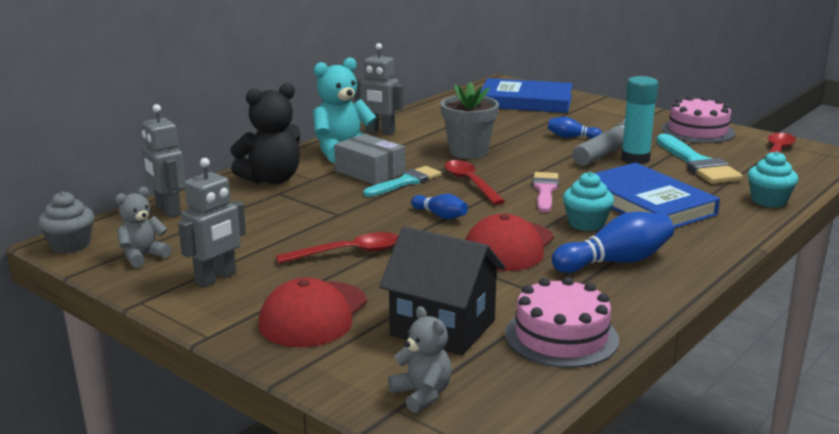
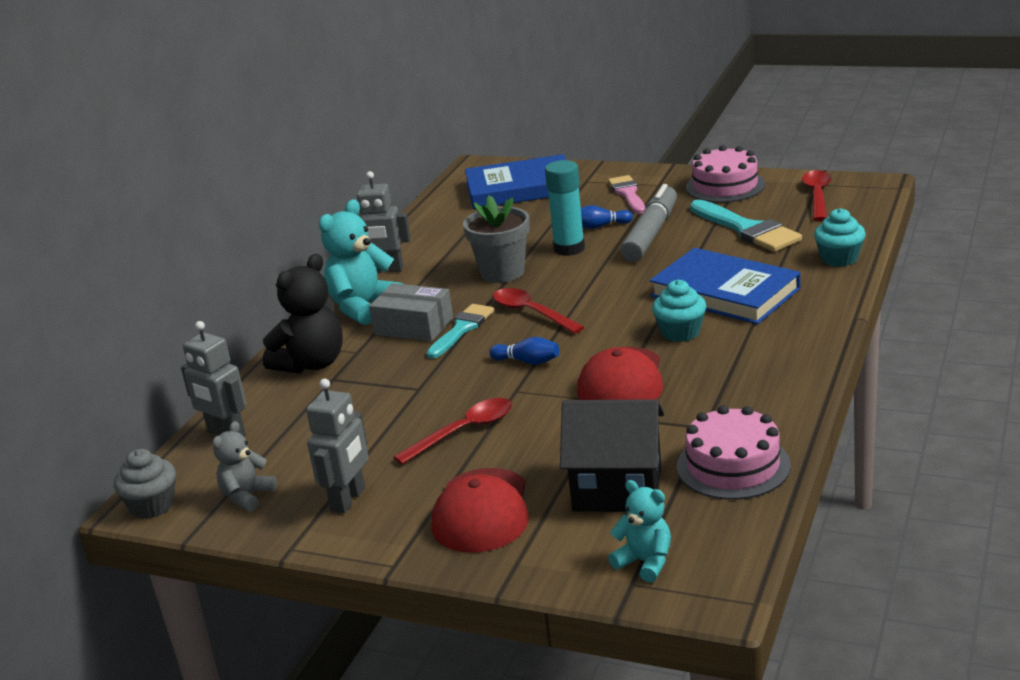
camera: 15 degrees left, 5 degrees up
(422, 394) = (645, 562): grey teddy bear -> turquoise teddy bear
(545, 190) = (614, 302): pink brush -> pink brush (628, 194)
(615, 262) = (734, 370): blue bowling pin -> none
(635, 159) = (682, 239): turquoise glue stick -> turquoise glue stick (569, 249)

